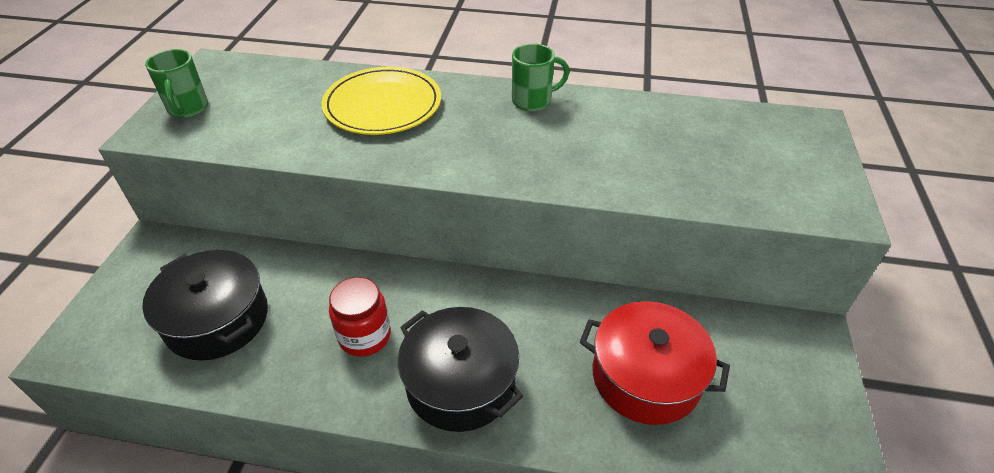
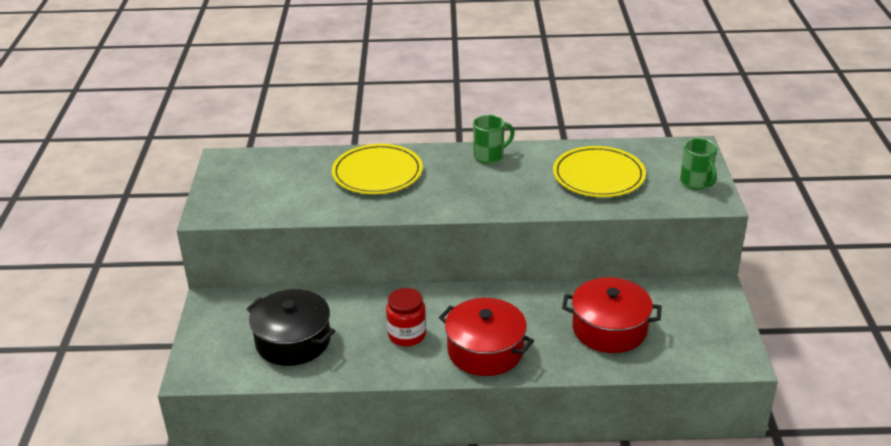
camera: 10 degrees left, 10 degrees down
(188, 109) = (227, 194): green mug -> green mug (696, 183)
(460, 383) = (485, 350): black pot -> red pot
(672, 147) = (598, 175): none -> yellow plate

